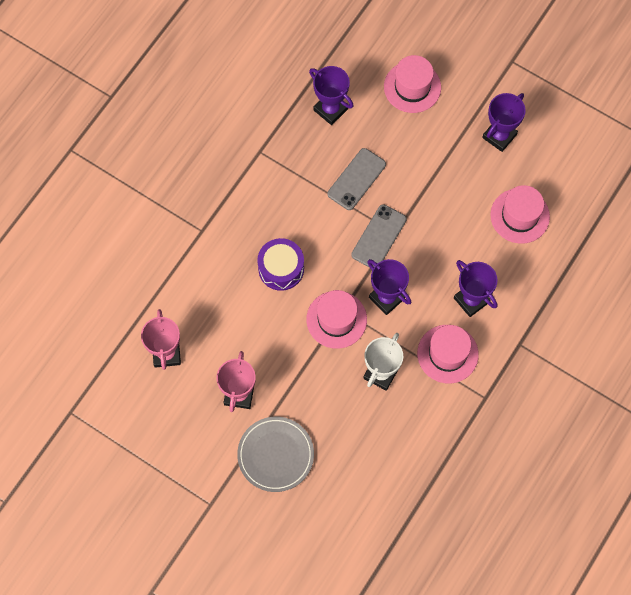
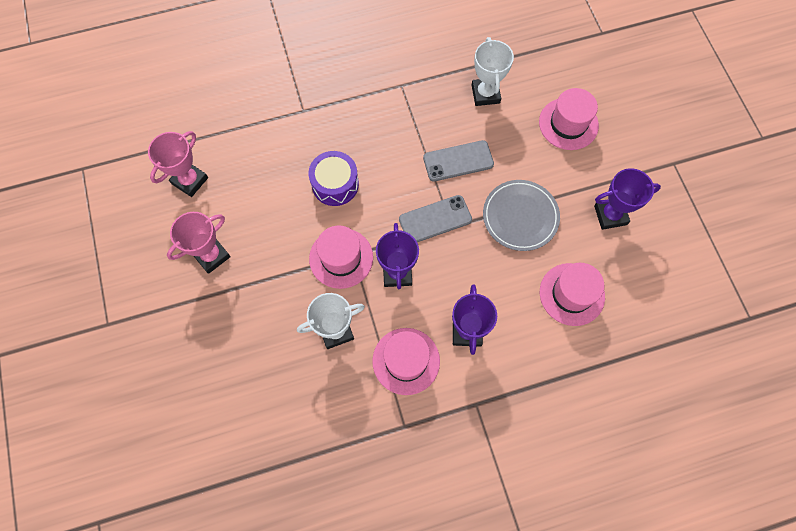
camera: 40 degrees right, 0 degrees up
(275, 455) = (192, 327): grey plate -> grey plate (520, 217)
(330, 109) = (485, 94): purple trophy -> white trophy

